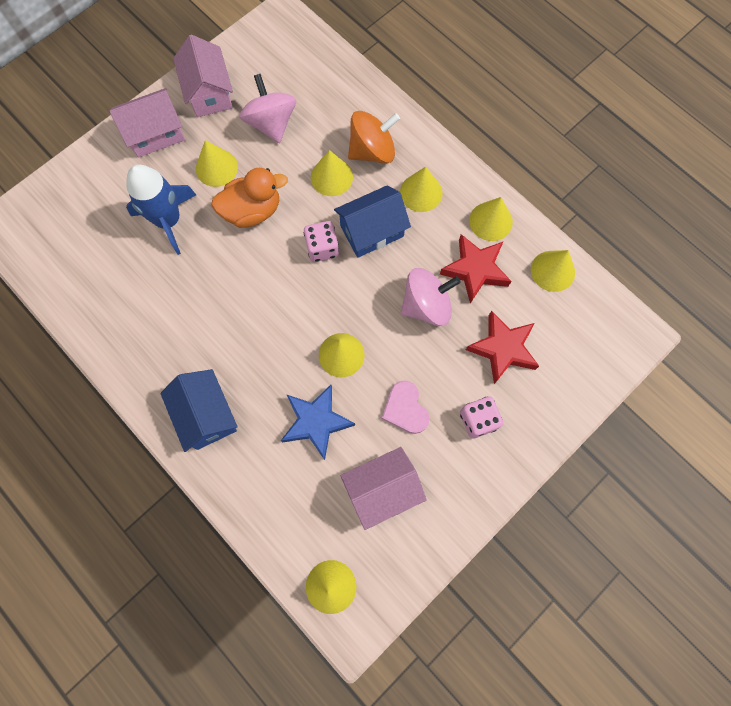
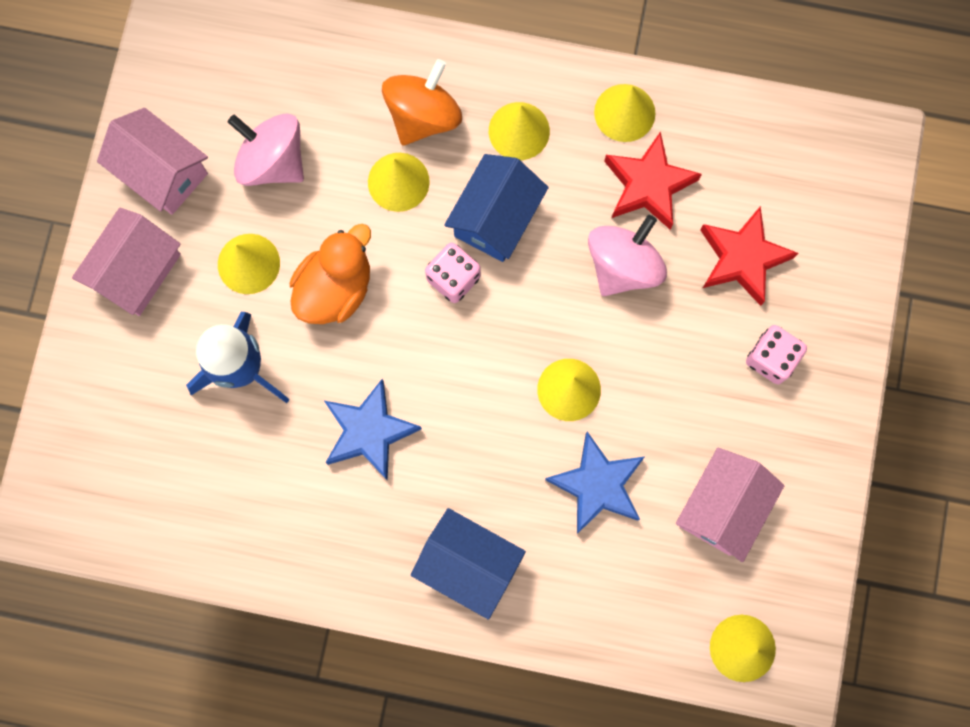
camera: 35 degrees left, 5 degrees up
(209, 300) = (369, 431): none -> blue star
(405, 409) = (684, 401): pink heart -> none
(552, 271) = (735, 127): yellow cone -> none

